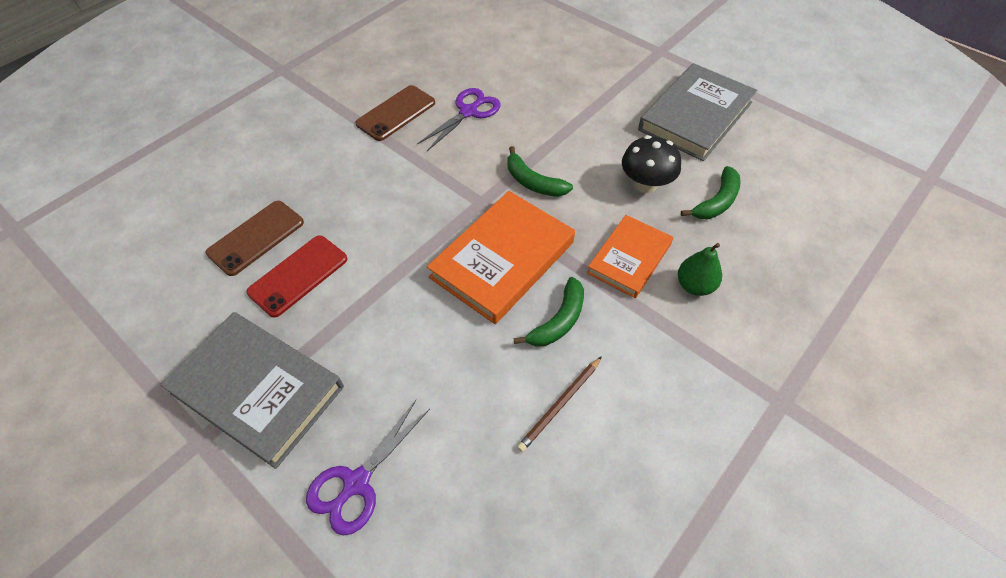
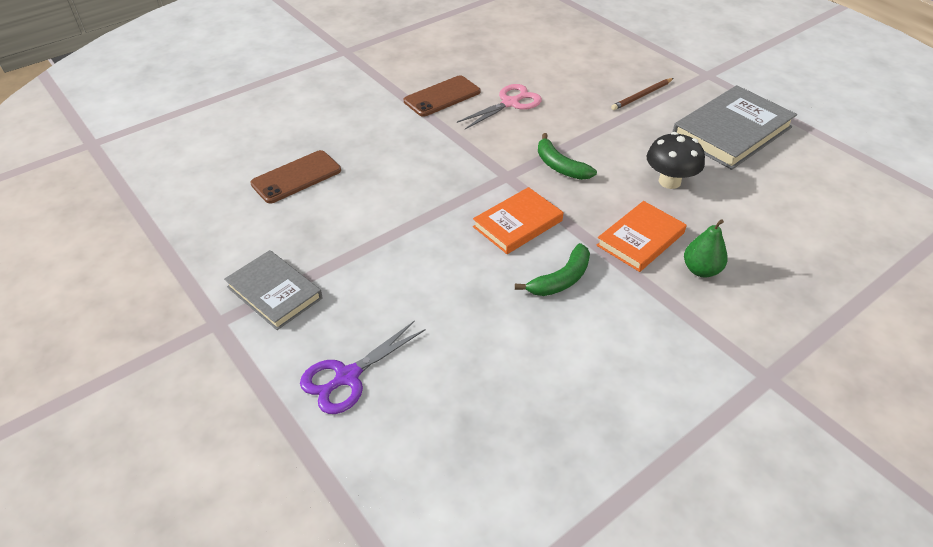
camera: 10 degrees right, 10 degrees down
(257, 390) = (274, 292): grey book -> grey book, size x0.63
(298, 275) = (328, 211): red phone -> none
(469, 112) = (510, 103): purple scissors -> pink scissors
(502, 259) = (517, 224): orange book -> orange book, size x0.63
(560, 405) = (548, 346): brown pencil -> brown pencil (642, 96)
(716, 202) = (738, 204): green banana -> none

